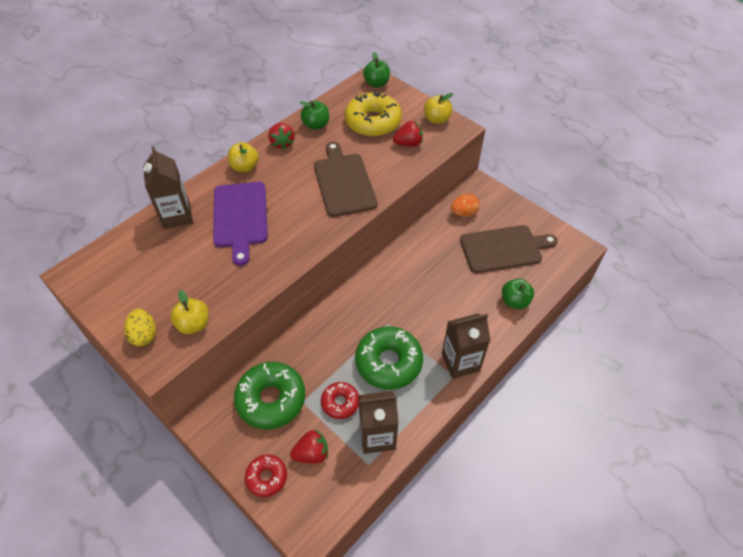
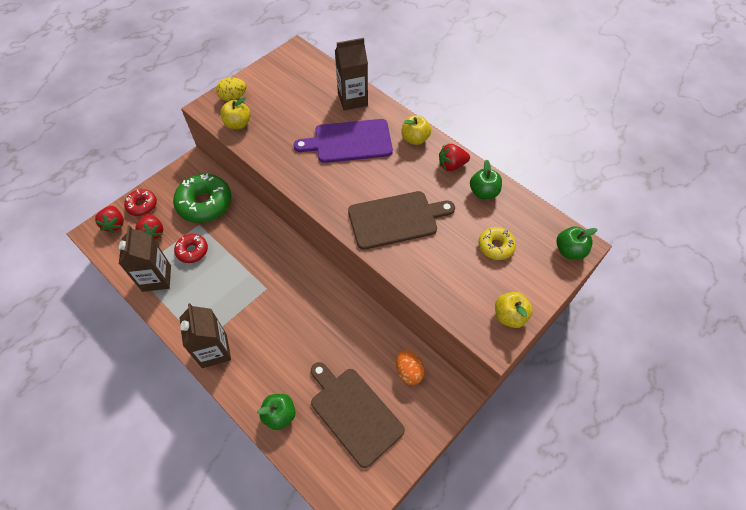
camera: 90 degrees right, 5 degrees up
(373, 122) = (495, 246): yellow donut -> yellow donut, size x0.55
(388, 362) = (224, 288): green donut -> none
(408, 144) = (461, 282): red strawberry -> red strawberry (114, 224)
(504, 249) = (354, 412): brown cutting board -> brown cutting board turned 150 degrees clockwise

